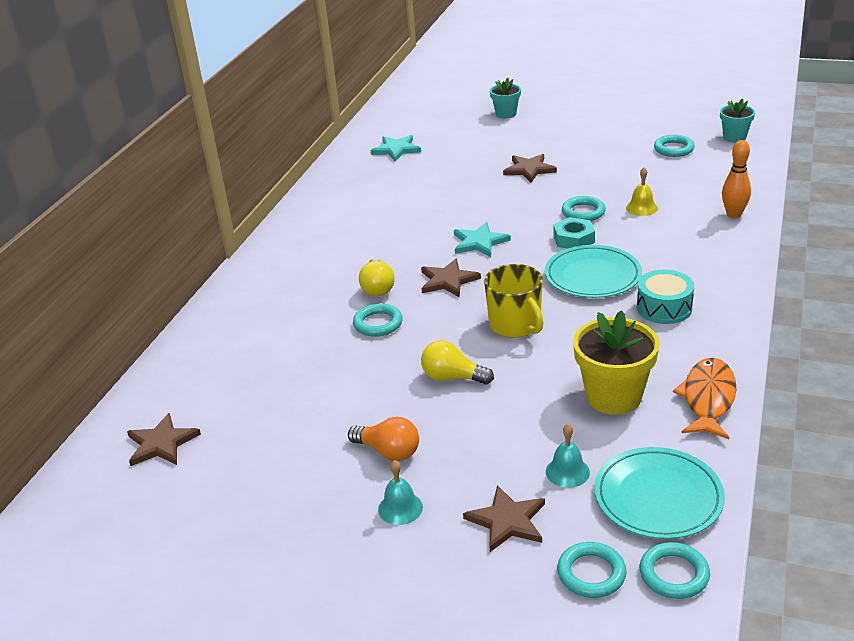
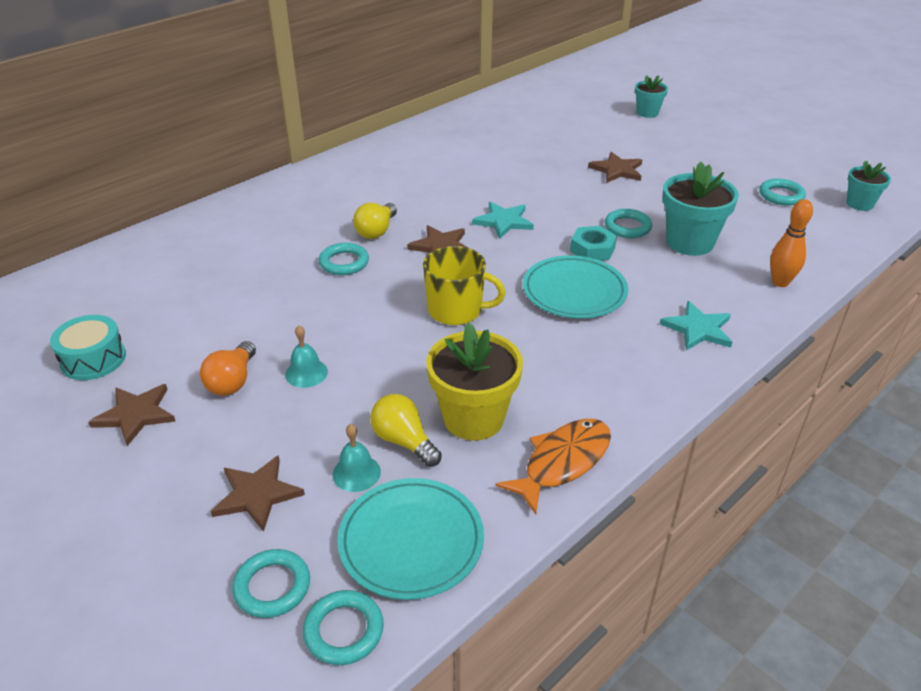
camera: 25 degrees right, 5 degrees up
(161, 443) = (84, 297): brown star -> brown star (135, 415)
(388, 452) = (232, 381): orange light bulb -> orange light bulb turned 45 degrees clockwise
(396, 149) = (517, 115): turquoise star -> turquoise star (698, 329)
(400, 508) = (187, 437): turquoise bell -> turquoise bell (306, 373)
(452, 377) = (353, 337): yellow light bulb -> yellow light bulb (404, 441)
(515, 325) = (456, 310): yellow mug -> yellow mug turned 75 degrees counterclockwise
(641, 208) = (689, 242): yellow bell -> turquoise flower pot
(664, 308) = (612, 350): turquoise drum -> turquoise drum (93, 359)

